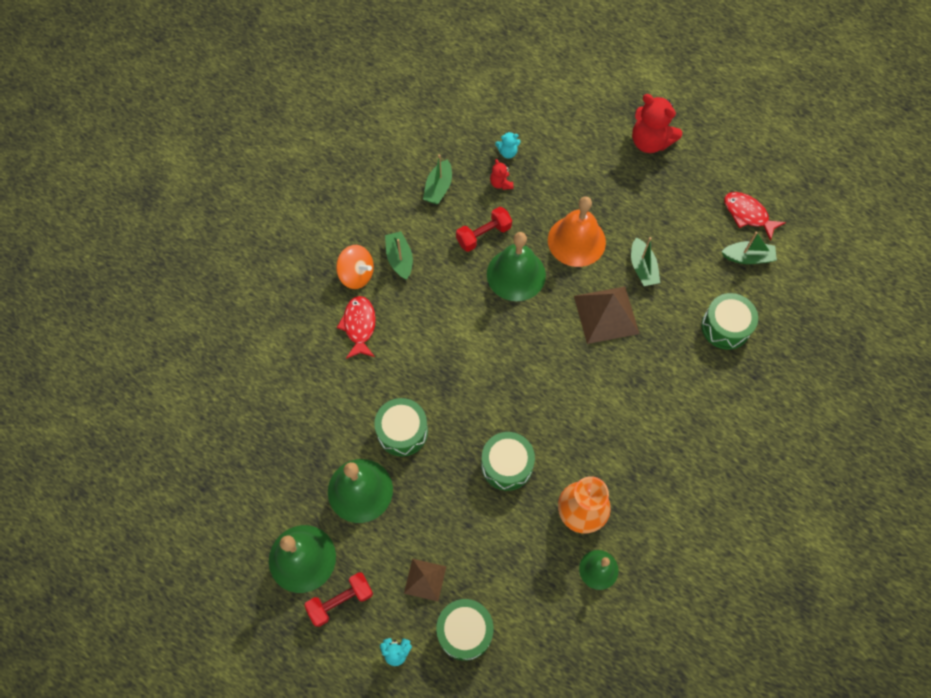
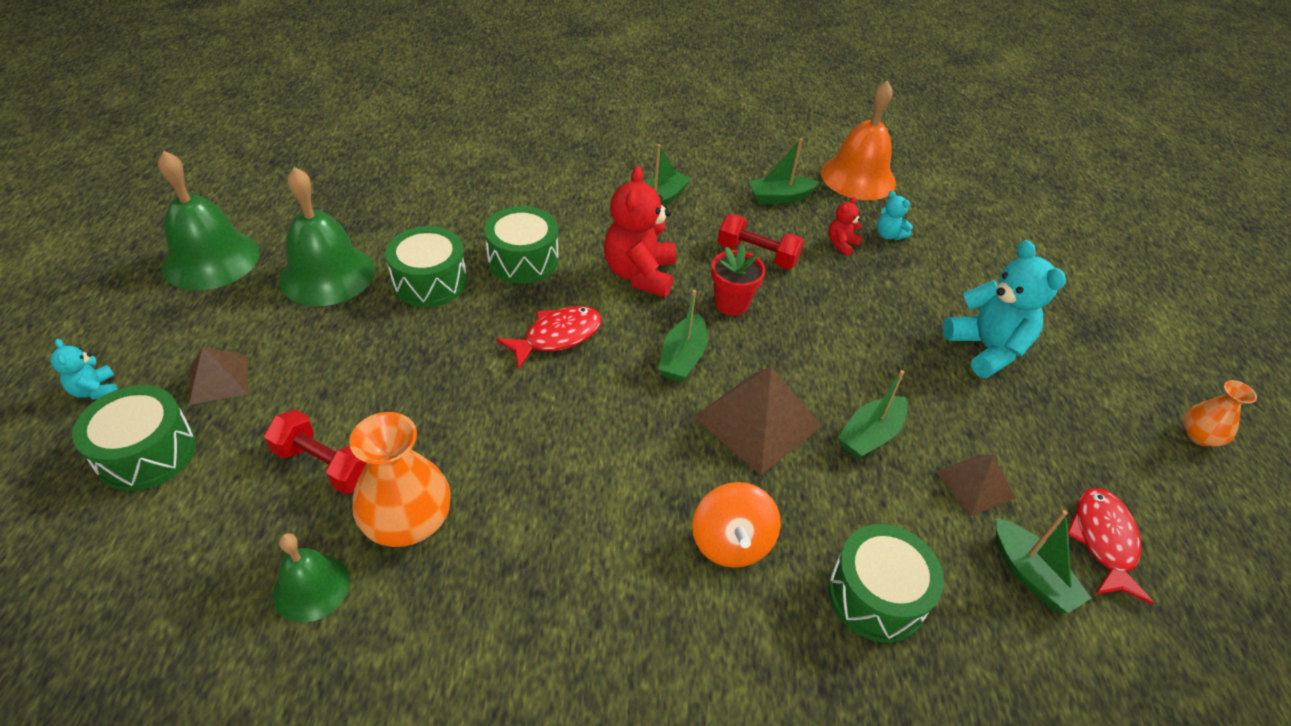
camera: 55 degrees right, 20 degrees down
(341, 601) = (160, 311): red dumbbell -> red dumbbell (325, 465)
(356, 275) = (610, 176): orange spinning top -> orange spinning top (731, 542)
(359, 326) = (547, 200): red fish -> red fish (557, 336)
(507, 465) = (439, 400): green drum -> green drum (523, 260)
(516, 274) = (731, 303): green bell -> red flower pot
(543, 324) = (682, 358): none -> green boat
(576, 241) = (838, 344): orange bell -> orange bell (858, 177)
(619, 171) = (986, 349): none -> turquoise teddy bear
(650, 142) = (1069, 365): red teddy bear -> red teddy bear (640, 274)
(693, 243) = (975, 484): none -> brown pyramid
(719, 124) = (1199, 436): none -> orange vase

